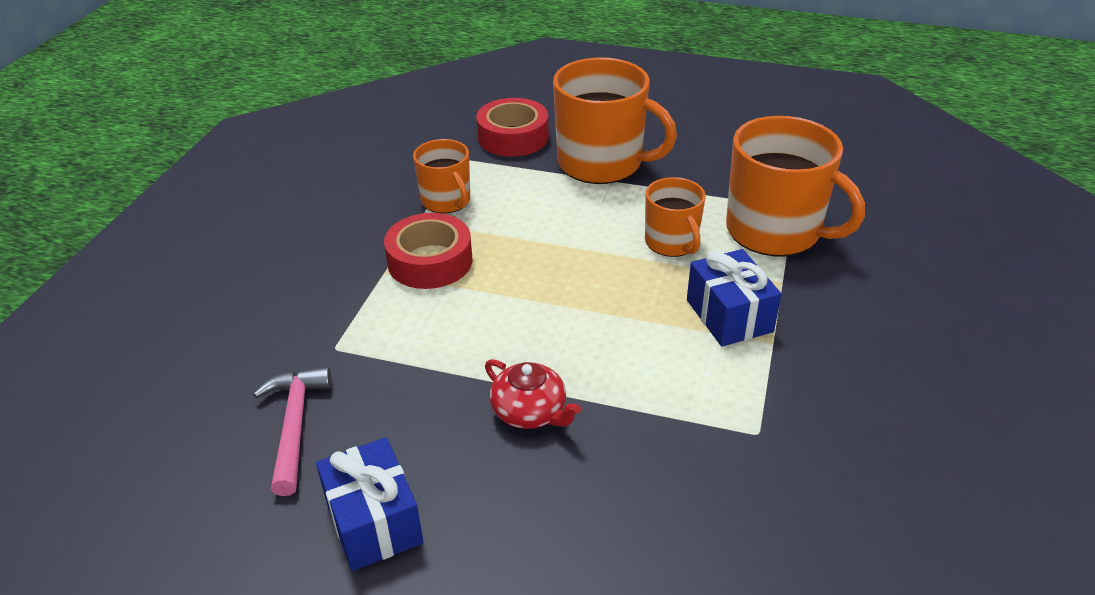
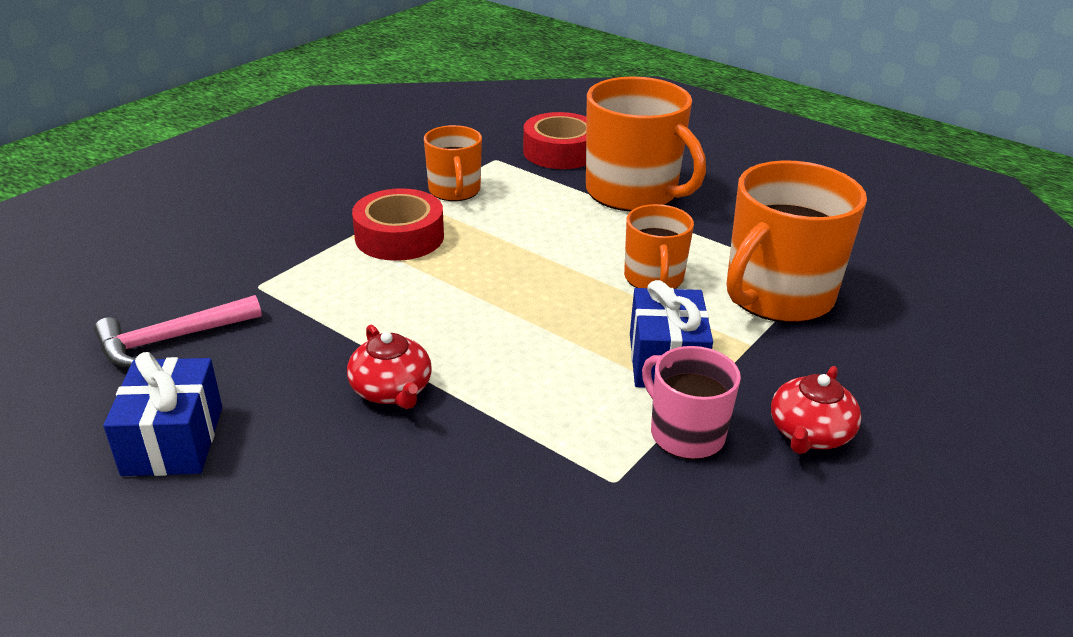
camera: 20 degrees right, 5 degrees down
(295, 426) = (172, 339): pink hammer -> pink hammer turned 135 degrees counterclockwise
(775, 231) = (777, 295): orange mug -> orange mug turned 75 degrees clockwise
(783, 375) = (685, 433): none -> pink mug
(869, 346) = (809, 433): none -> red teapot

